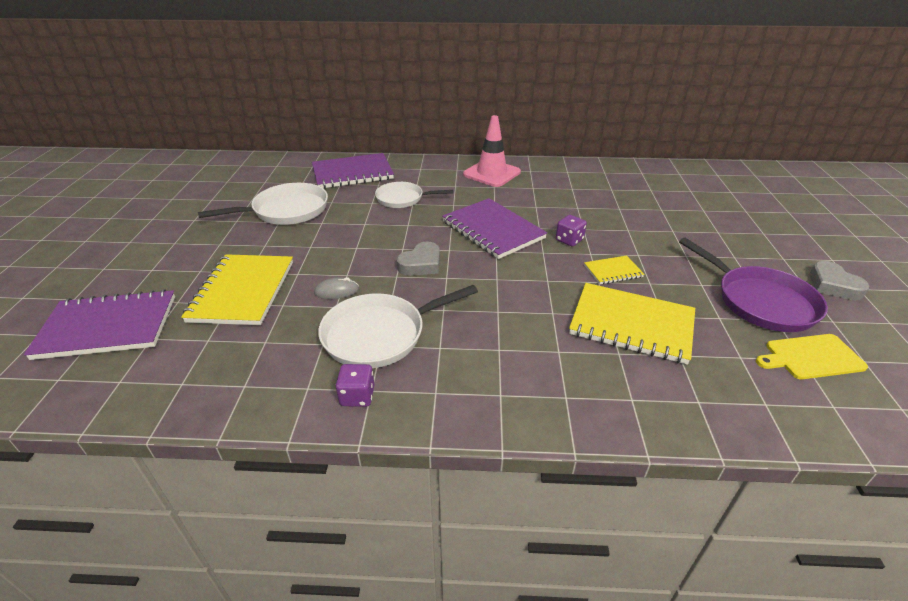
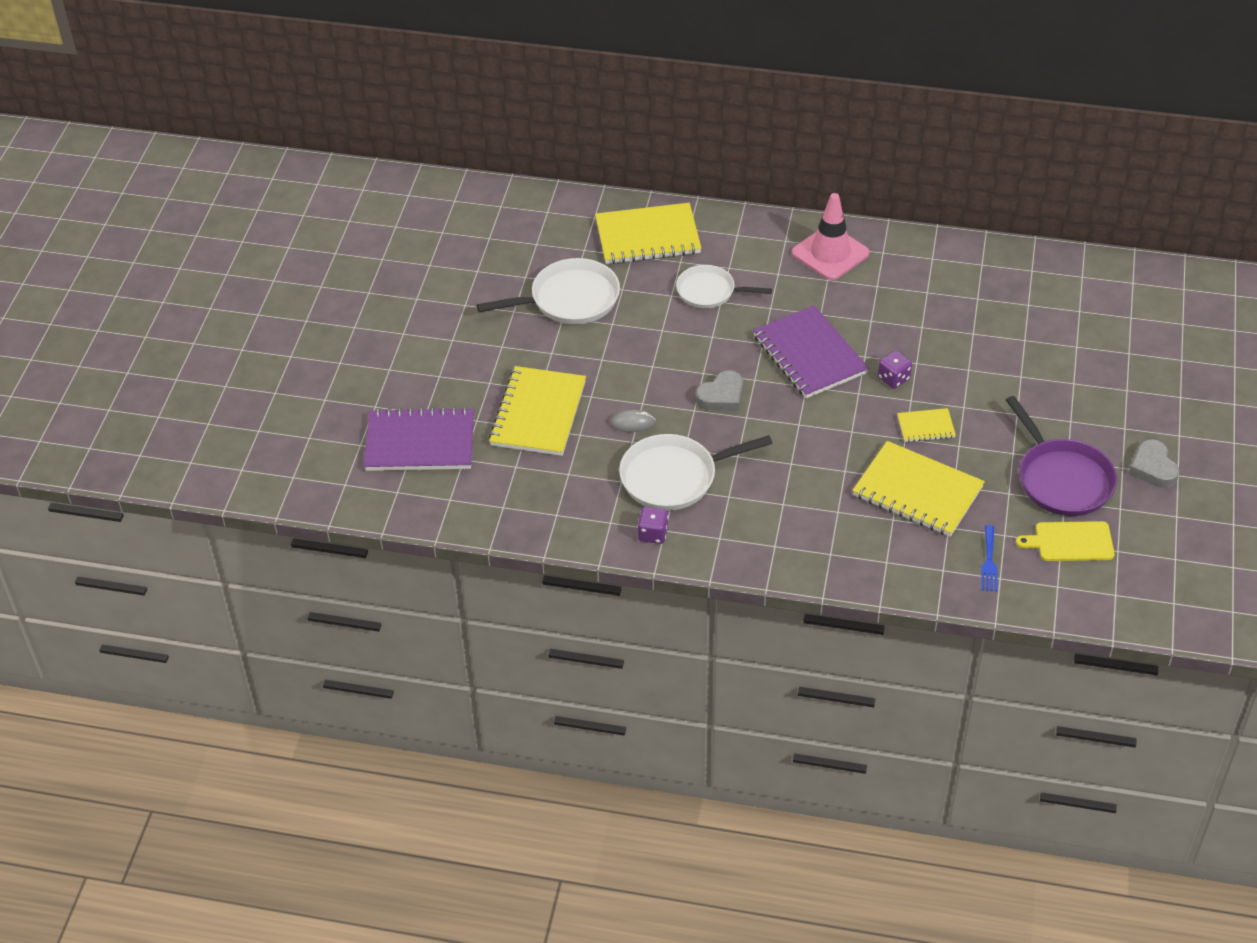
camera: 10 degrees right, 10 degrees up
(352, 173) = (648, 237): purple notebook -> yellow notebook
(743, 387) = (989, 562): none -> blue fork

